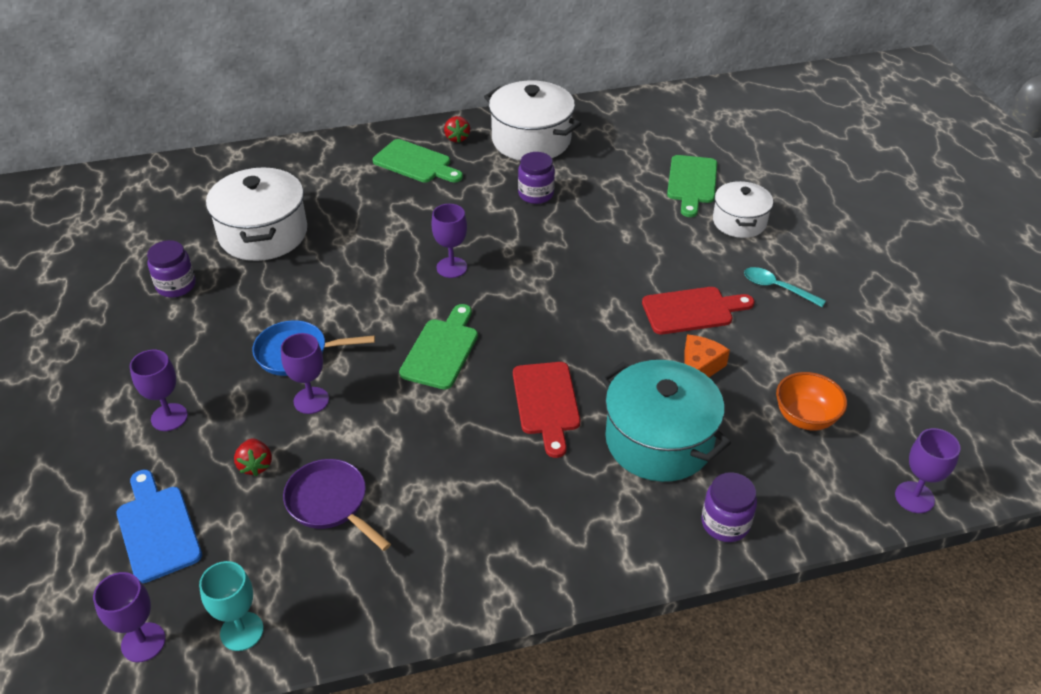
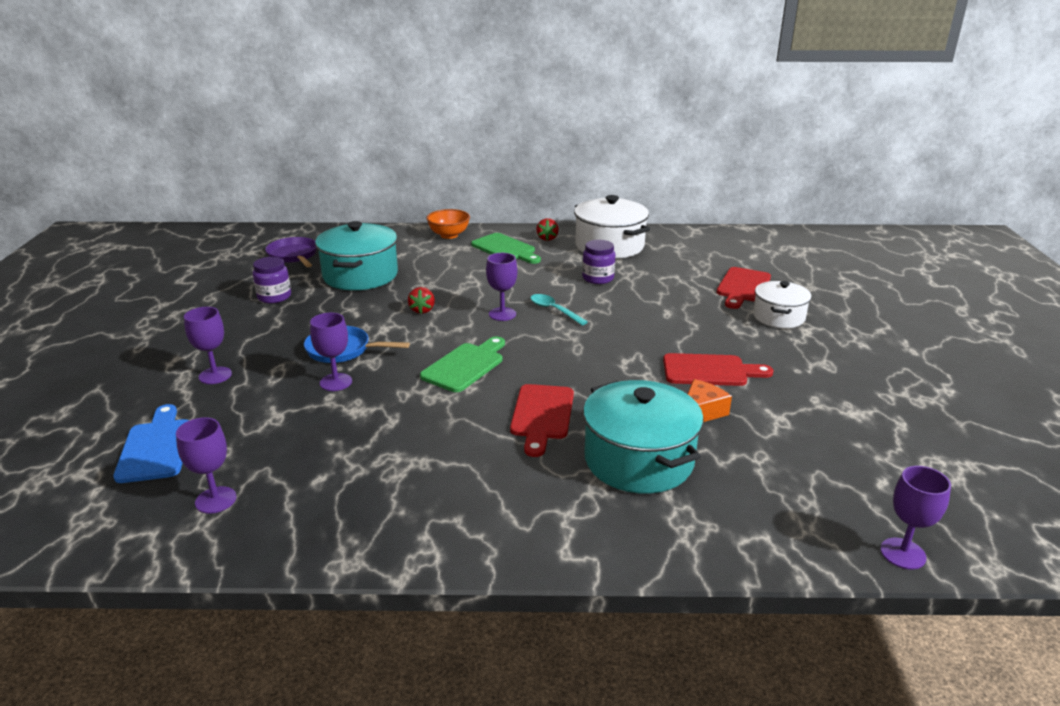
camera: 15 degrees right, 15 degrees down
(143, 642) = (89, 526): purple goblet -> purple goblet (215, 500)
(242, 631) = (176, 535): turquoise goblet -> none
(255, 465) = (263, 418): red strawberry -> red strawberry (422, 310)
(263, 234) = (360, 275): white pot -> turquoise pot
(330, 503) = (310, 455): purple pan -> purple pan (294, 256)
(692, 183) = (742, 287): green cutting board -> red cutting board
(725, 523) = (681, 538): purple jar -> none
(777, 288) = (800, 366): turquoise spoon -> turquoise spoon (554, 310)
(805, 417) = (798, 467): orange bowl -> orange bowl (449, 235)

